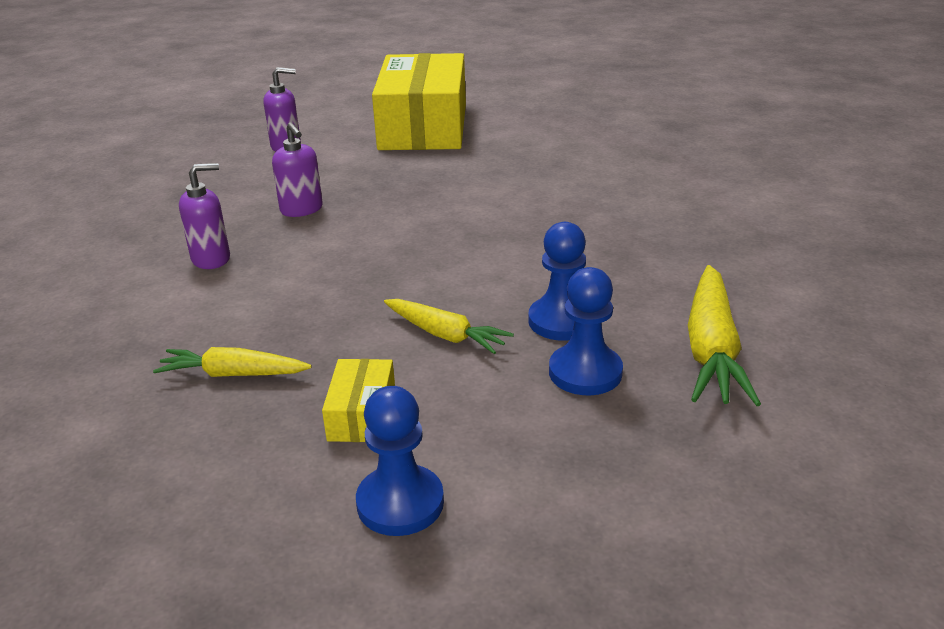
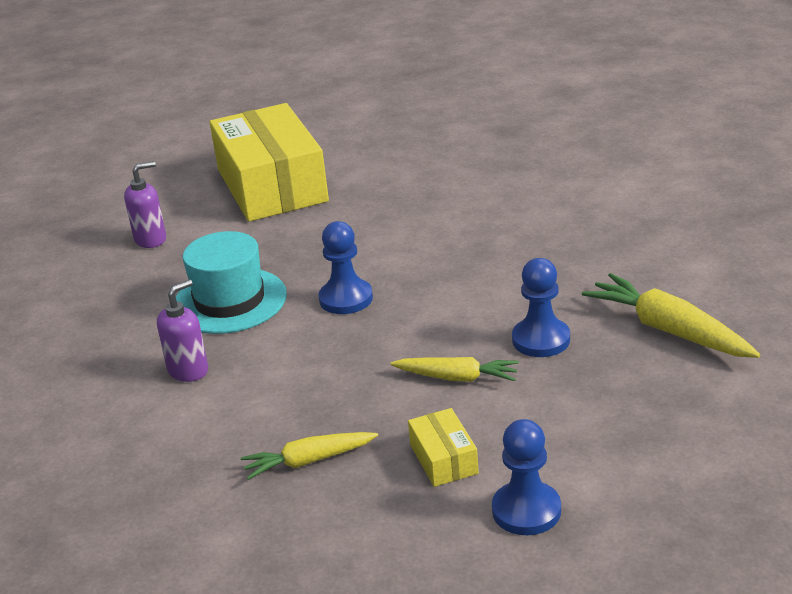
camera: 20 degrees left, 0 degrees up
(301, 210) = (229, 301): purple soap dispenser -> turquoise hat
(585, 372) = (588, 375): blue pawn -> blue pawn (346, 299)
(712, 349) = (669, 330): yellow carrot -> yellow carrot turned 150 degrees clockwise

